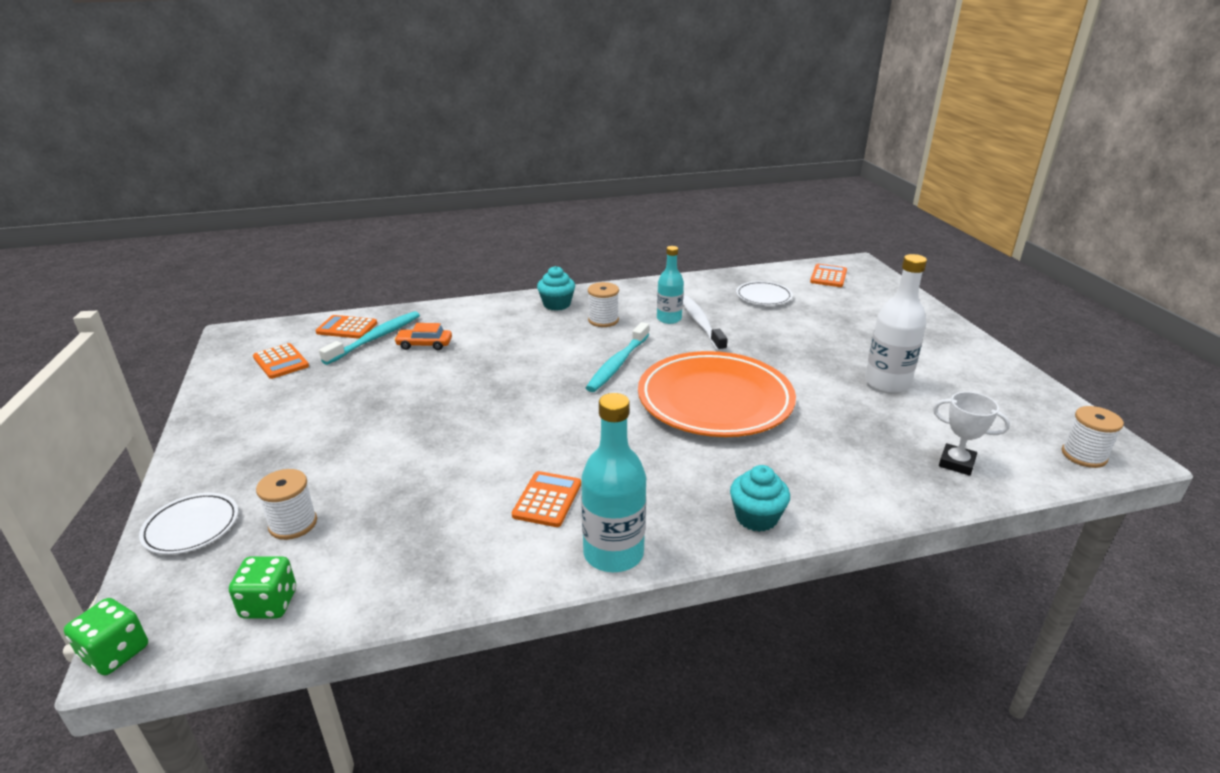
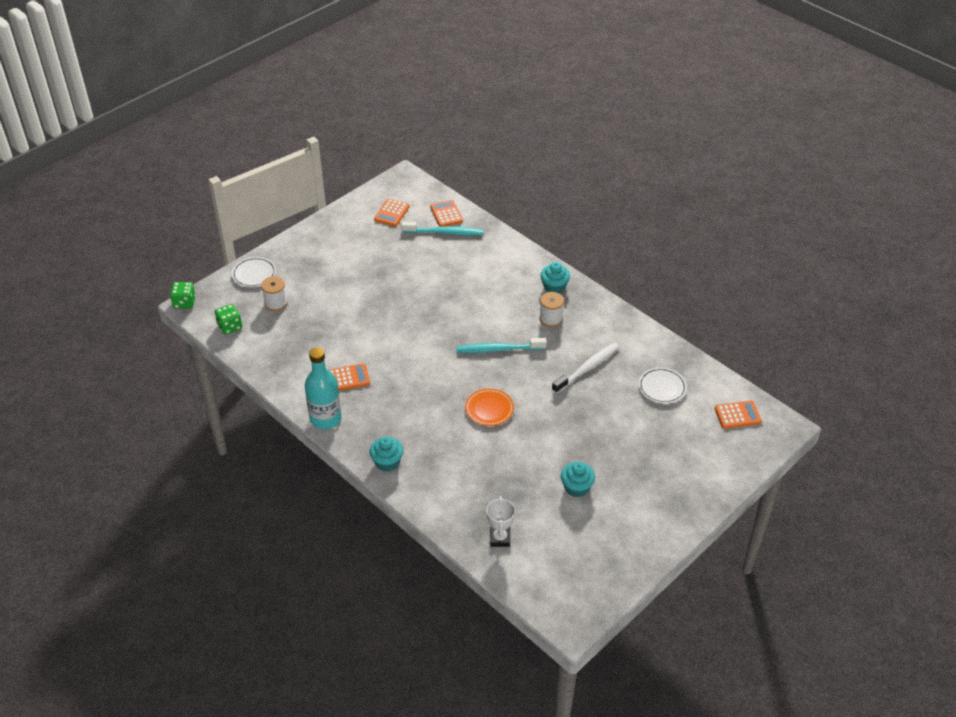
camera: 60 degrees right, 15 degrees up
(424, 344) = (454, 256): orange car -> none
(669, 319) = (580, 350): turquoise bottle -> none
(715, 401) = (489, 409): orange plate -> orange plate, size x0.46
(887, 383) = (576, 487): white bottle -> turquoise cupcake
(1083, 455) = (555, 602): white spool -> none

